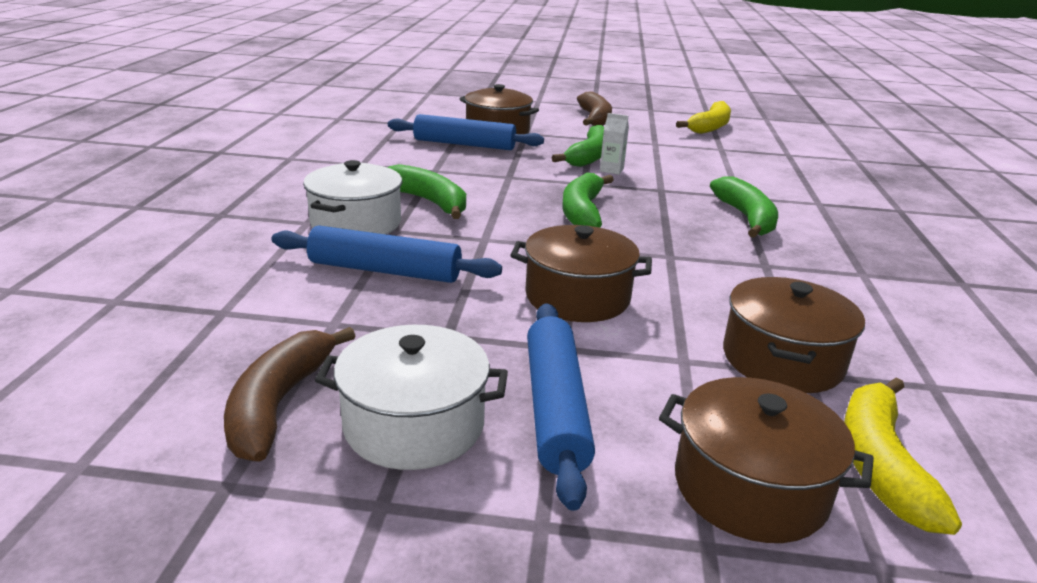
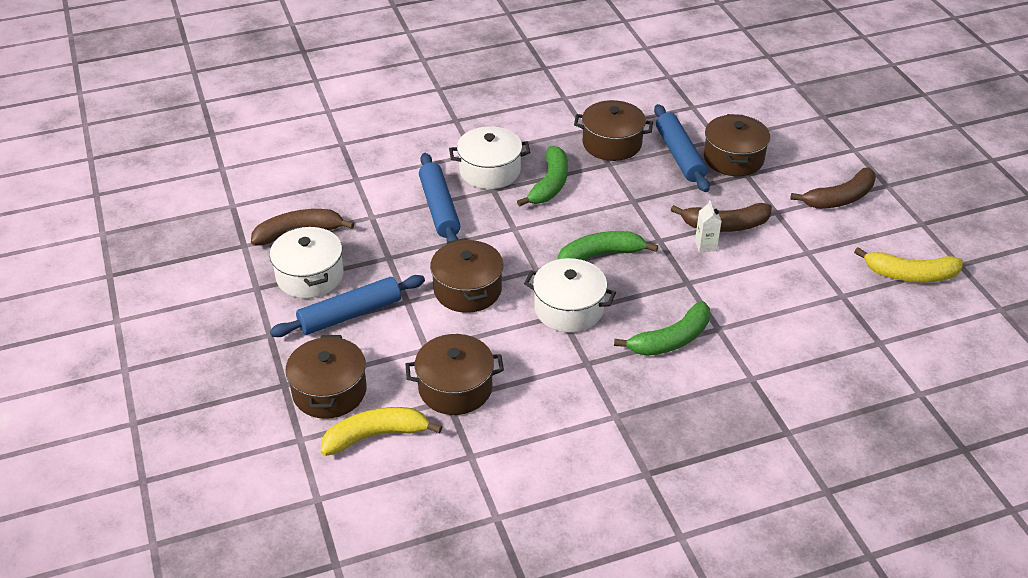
camera: 65 degrees right, 15 degrees up
(404, 161) = (612, 143): none -> brown pot
(589, 157) = (725, 225): green banana -> brown banana
(663, 249) = (568, 309): none -> white pot

